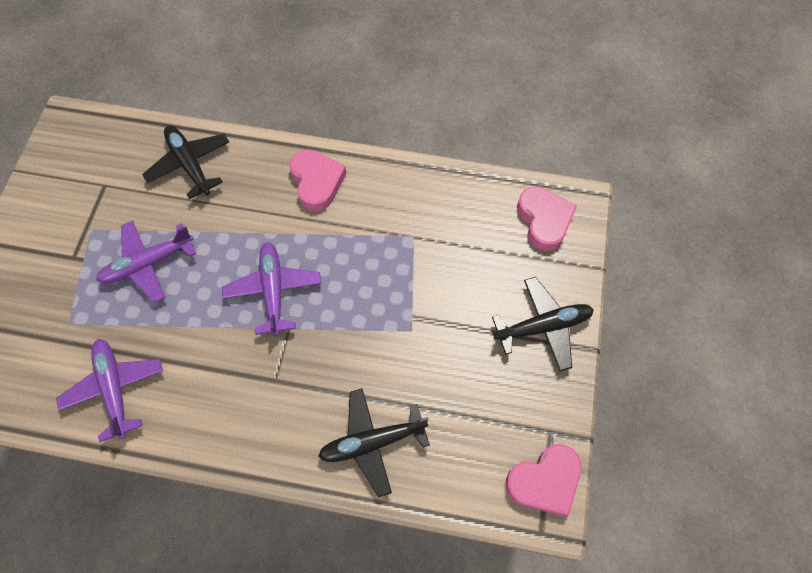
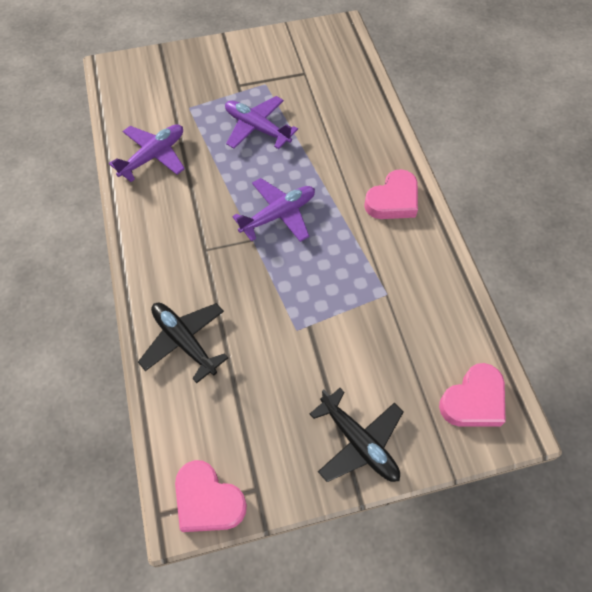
camera: 65 degrees right, 5 degrees down
(189, 164) = (354, 112): black plane -> none

